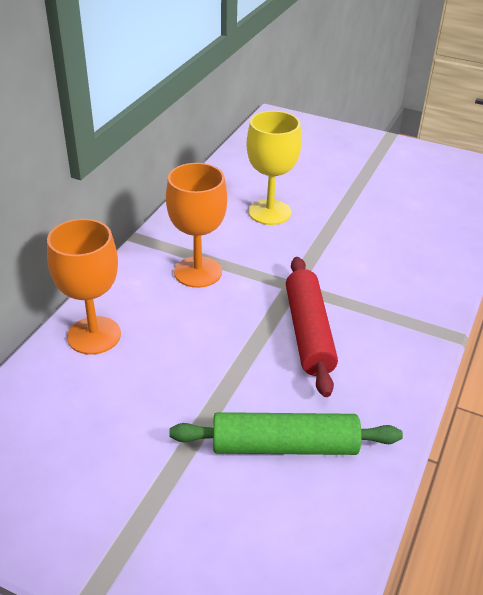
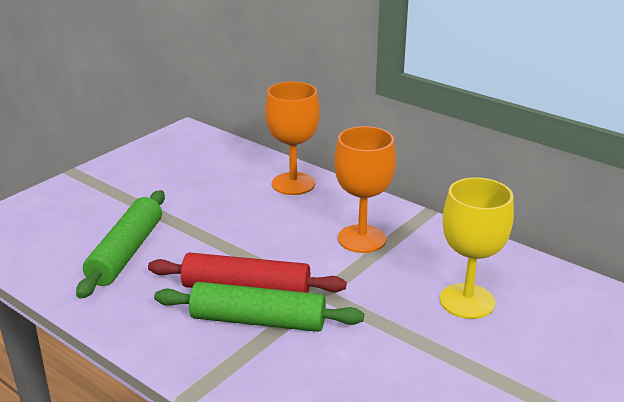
camera: 105 degrees right, 10 degrees down
(349, 316) = (258, 321): none -> green rolling pin

